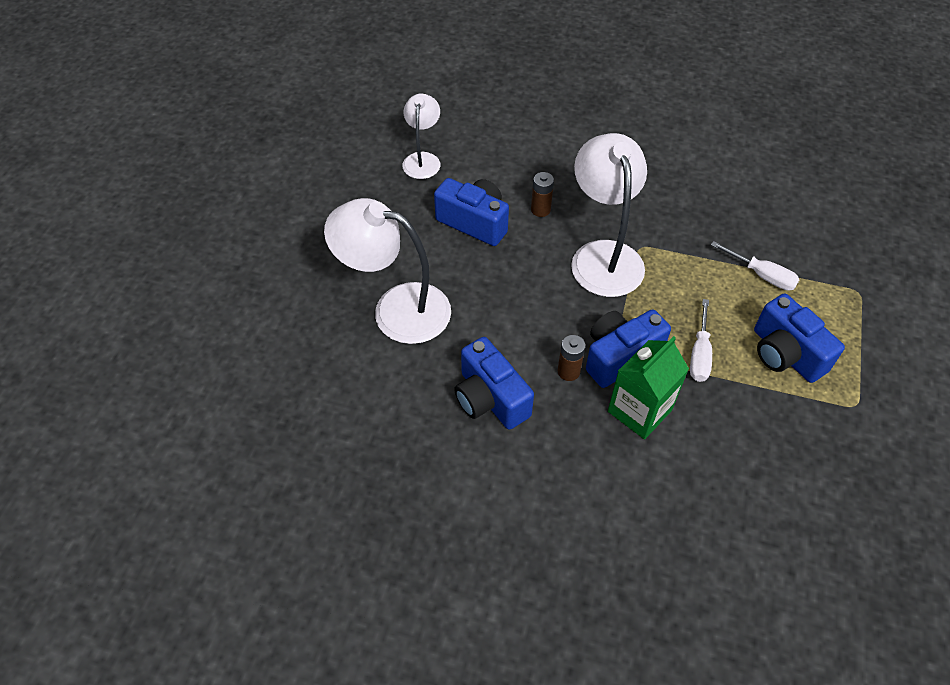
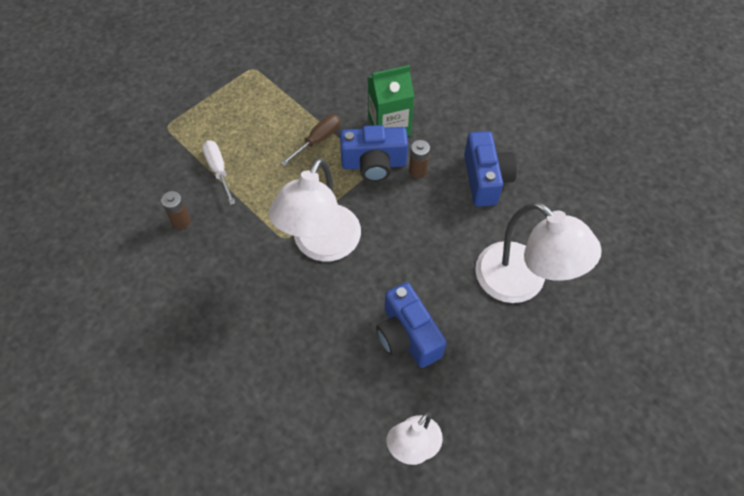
camera: 150 degrees left, 5 degrees up
(540, 210) = (339, 318): brown battery -> brown battery (181, 221)
(699, 354) = (318, 139): white screwdriver -> brown screwdriver
(785, 354) = (262, 113): blue camera -> none

